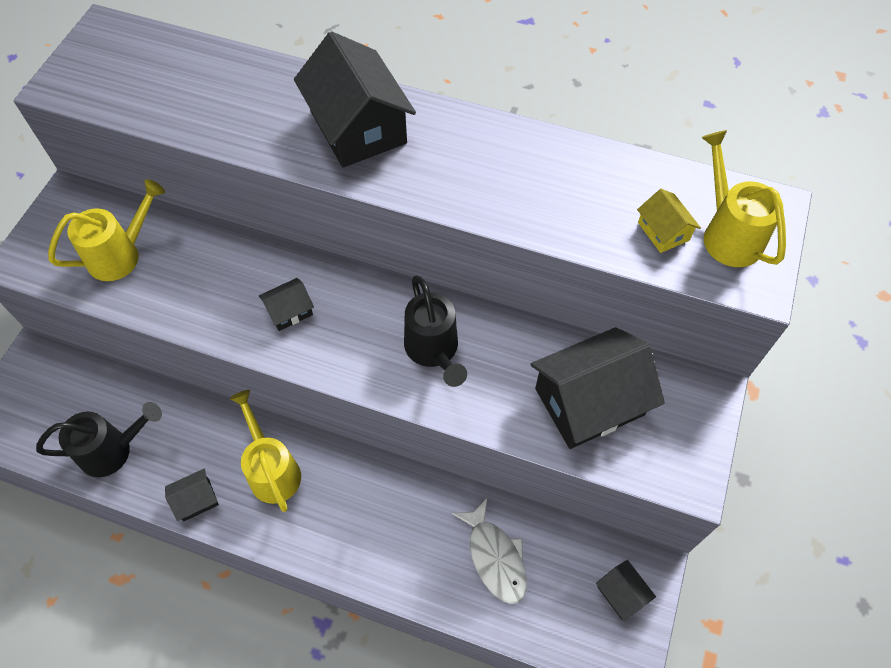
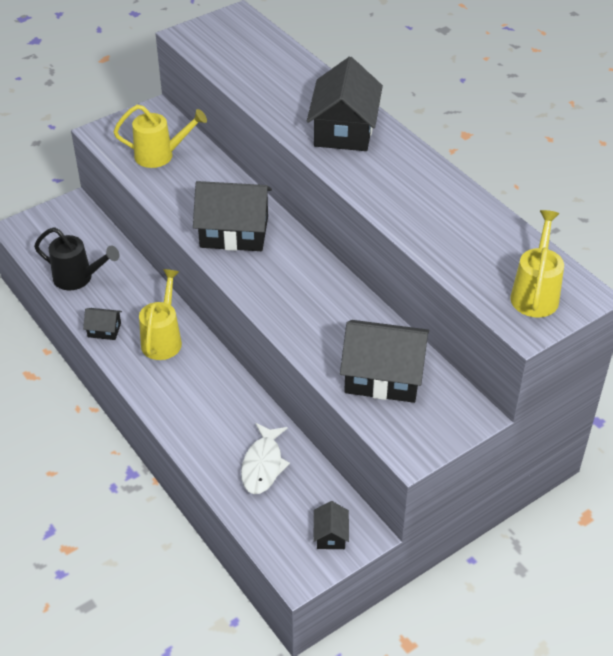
camera: 35 degrees right, 15 degrees down
(289, 311) = (234, 232): black house -> black house, size x2.16
(433, 350) = (306, 297): black watering can -> none
(663, 231) = (490, 272): yellow house -> none

